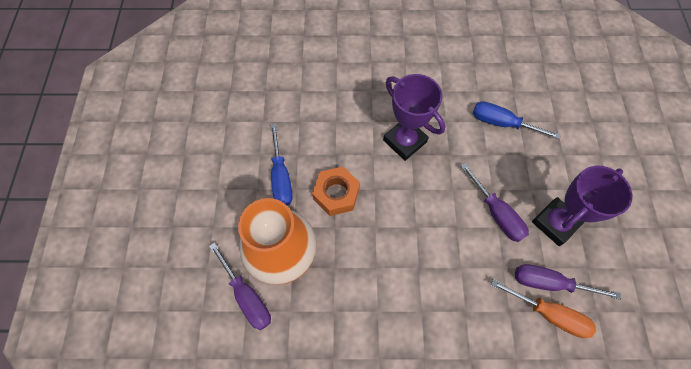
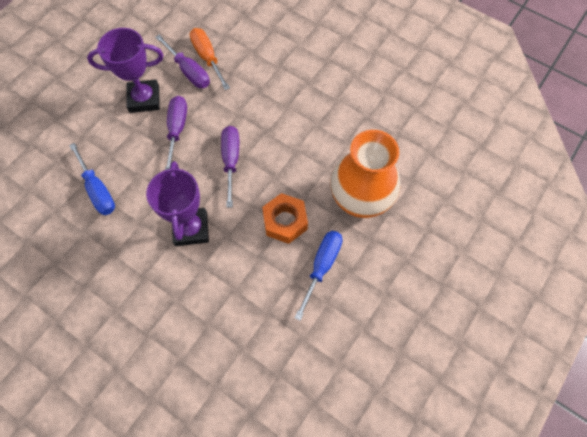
camera: 145 degrees left, 0 degrees up
(246, 296) = (405, 190): purple screwdriver -> purple screwdriver (231, 161)

